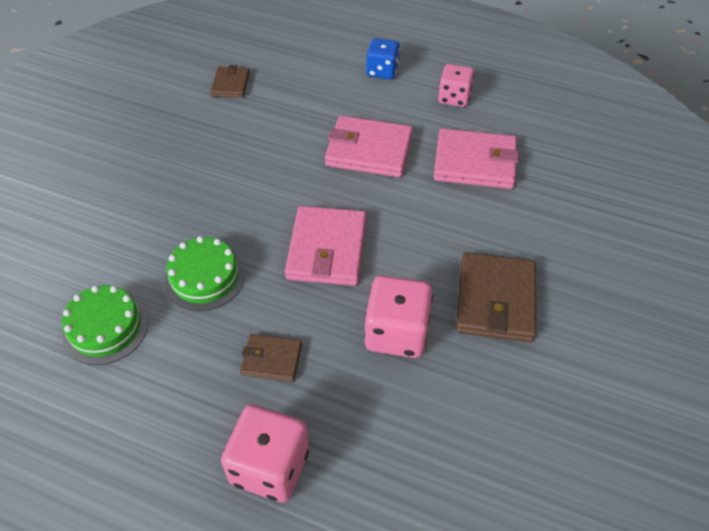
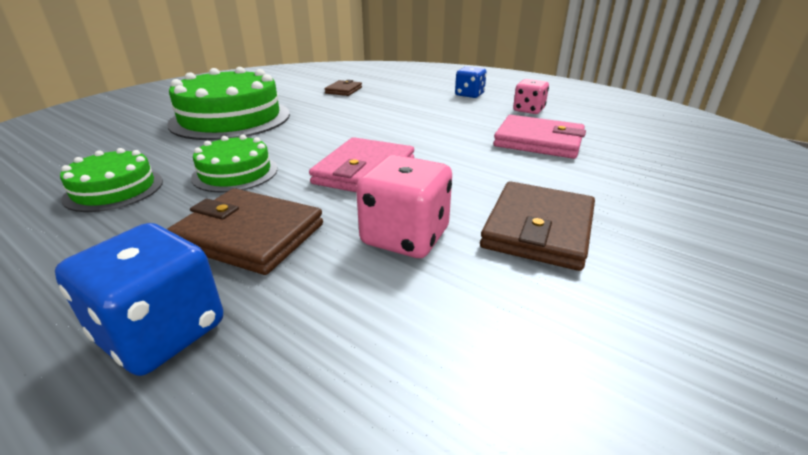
camera: 15 degrees right, 20 degrees down
(133, 176) = (230, 118): none -> green cake
(270, 466) = (162, 332): pink dice -> blue dice
(271, 360) = (249, 235): brown wallet -> brown wallet, size x1.78
(369, 150) = (438, 126): pink wallet -> none

